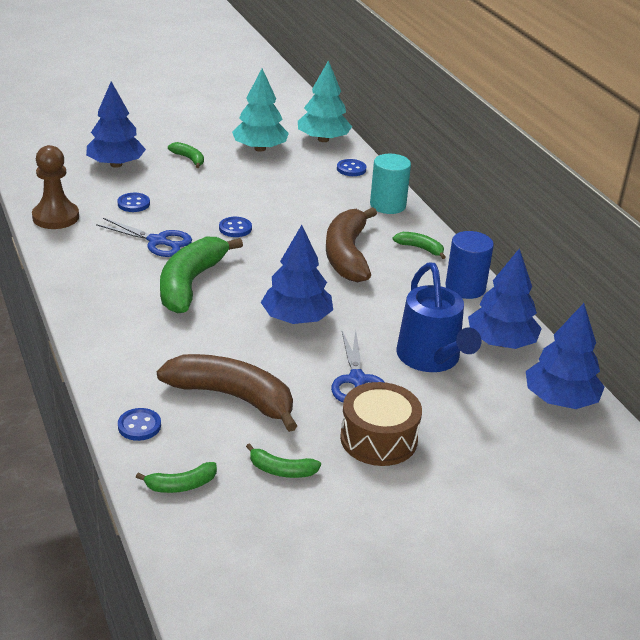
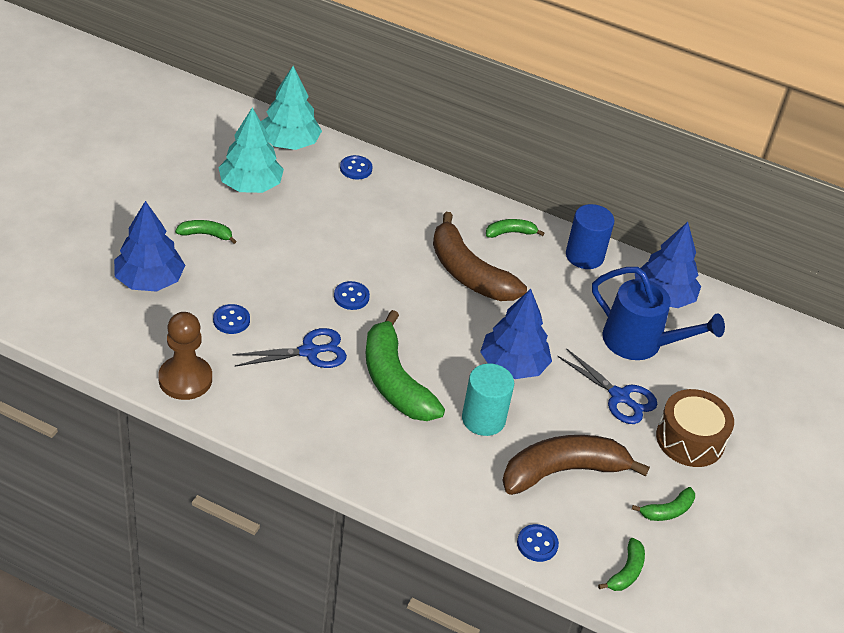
camera: 45 degrees left, 10 degrees up
(387, 205) = (433, 197): turquoise cylinder -> turquoise cylinder (483, 419)
(560, 400) = (749, 326): blue tree -> none

